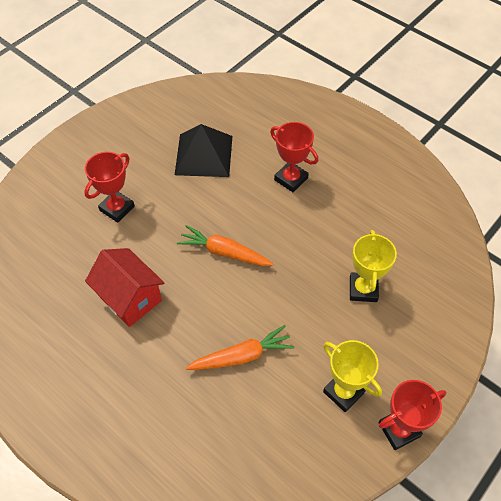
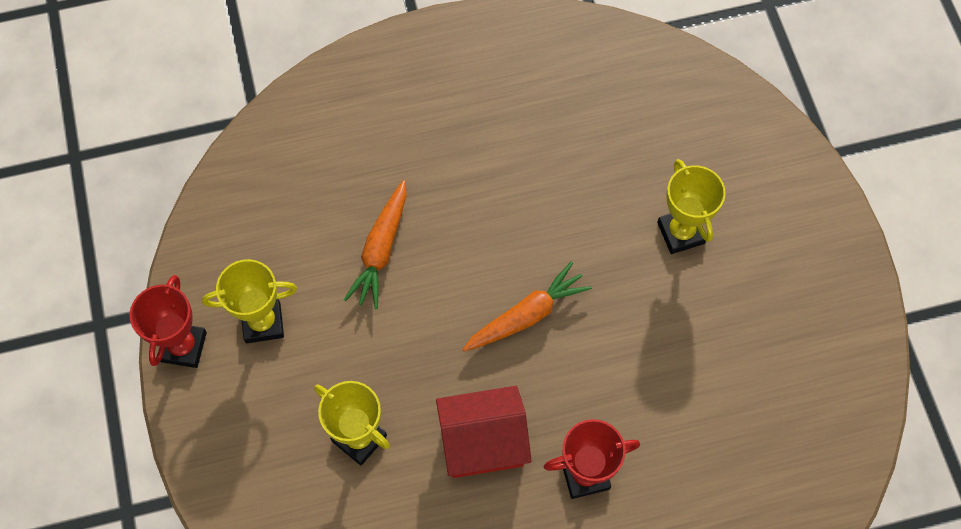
camera: 125 degrees right, 10 degrees up
(117, 208) = (681, 233): red trophy -> yellow trophy
(130, 298) = (537, 180): red house -> red house (483, 442)
(203, 155) = (705, 388): black pyramid -> none

